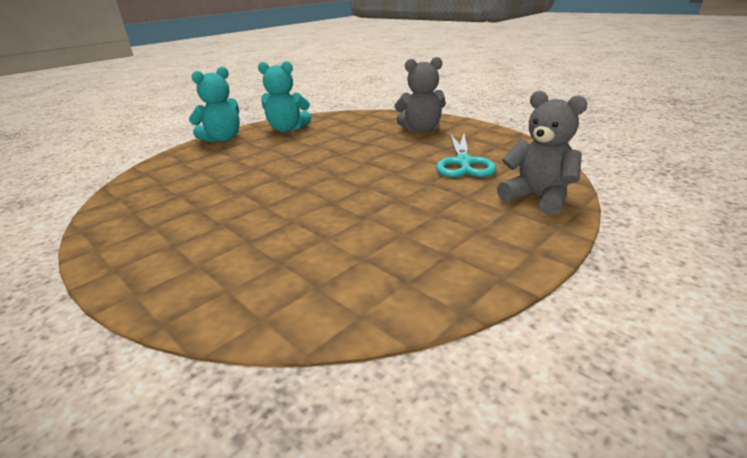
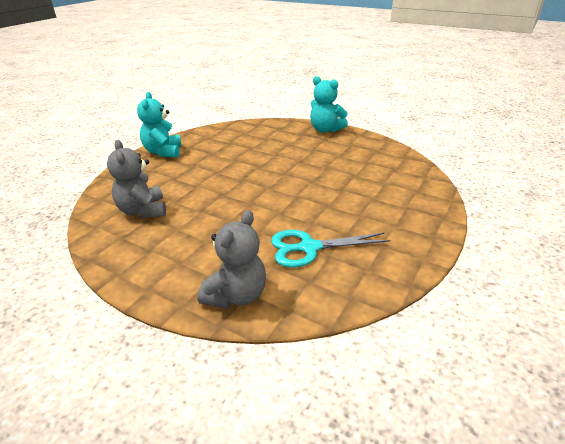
camera: 75 degrees right, 5 degrees up
(287, 129) = (360, 147): turquoise teddy bear -> turquoise teddy bear (163, 152)
(421, 129) = (395, 214): grey teddy bear -> grey teddy bear (143, 210)

